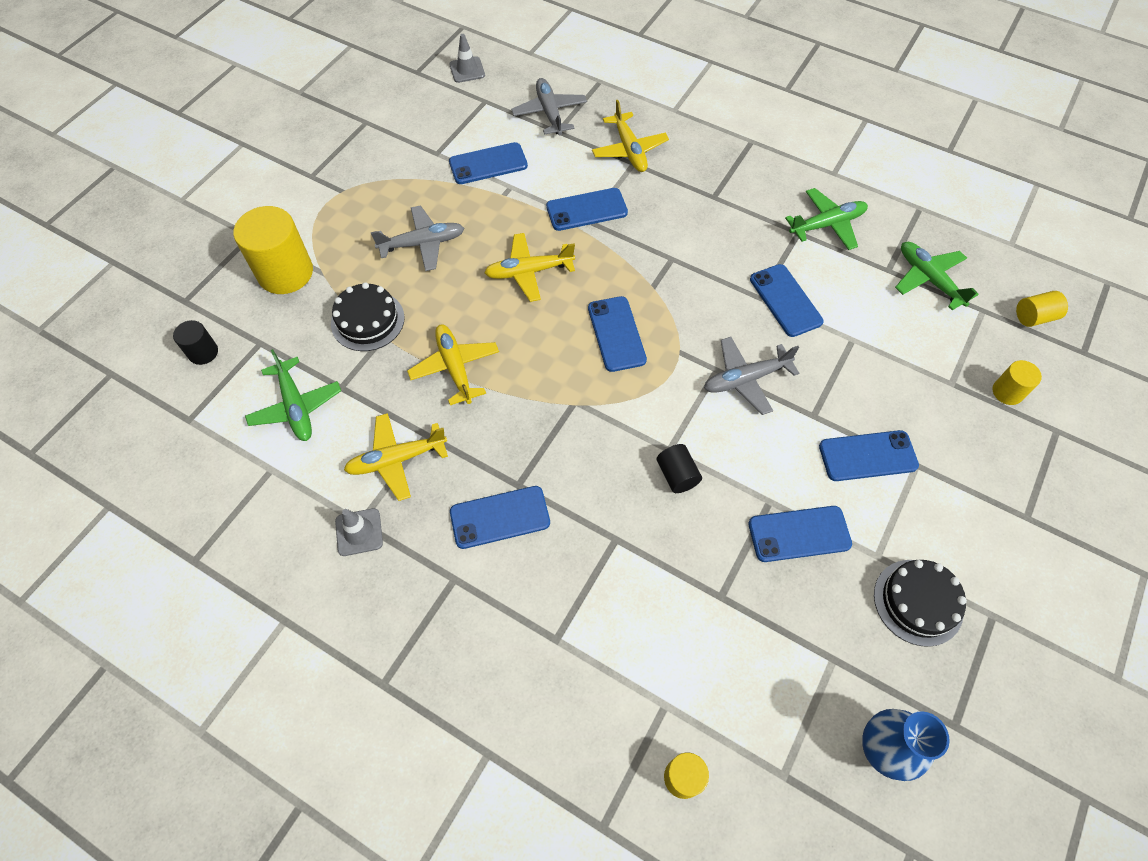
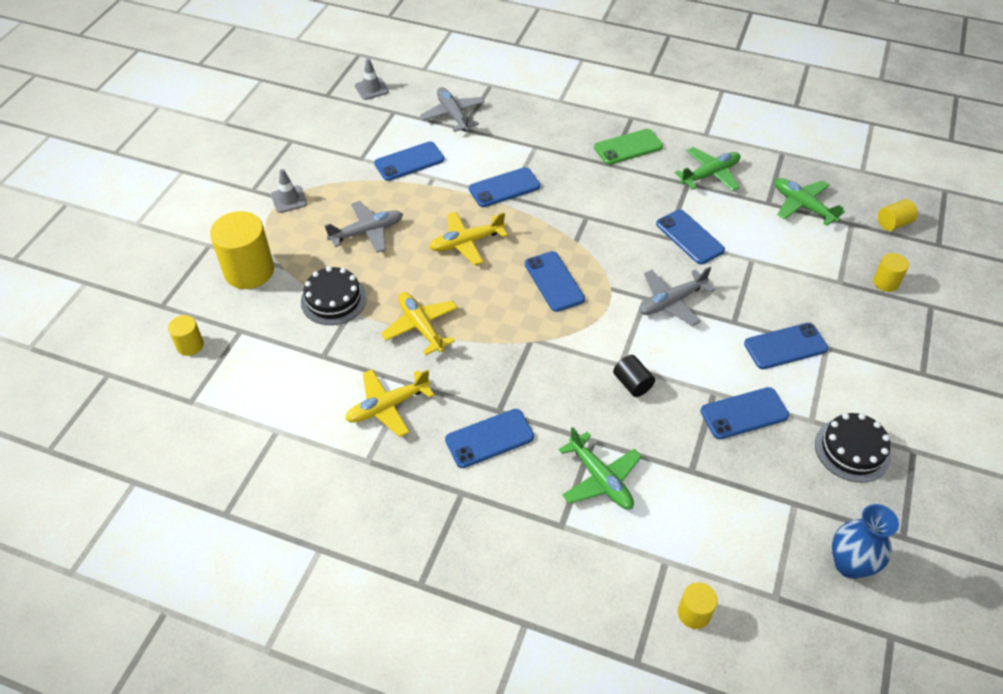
camera: 10 degrees left, 10 degrees down
(203, 352) = (190, 345): black cylinder -> yellow cylinder
(296, 407) = (287, 377): green plane -> green plane (600, 479)
(359, 532) = (369, 469): grey traffic cone -> grey traffic cone (289, 199)
(629, 150) = (529, 136): yellow plane -> none
(739, 178) = (628, 147): none -> green phone

